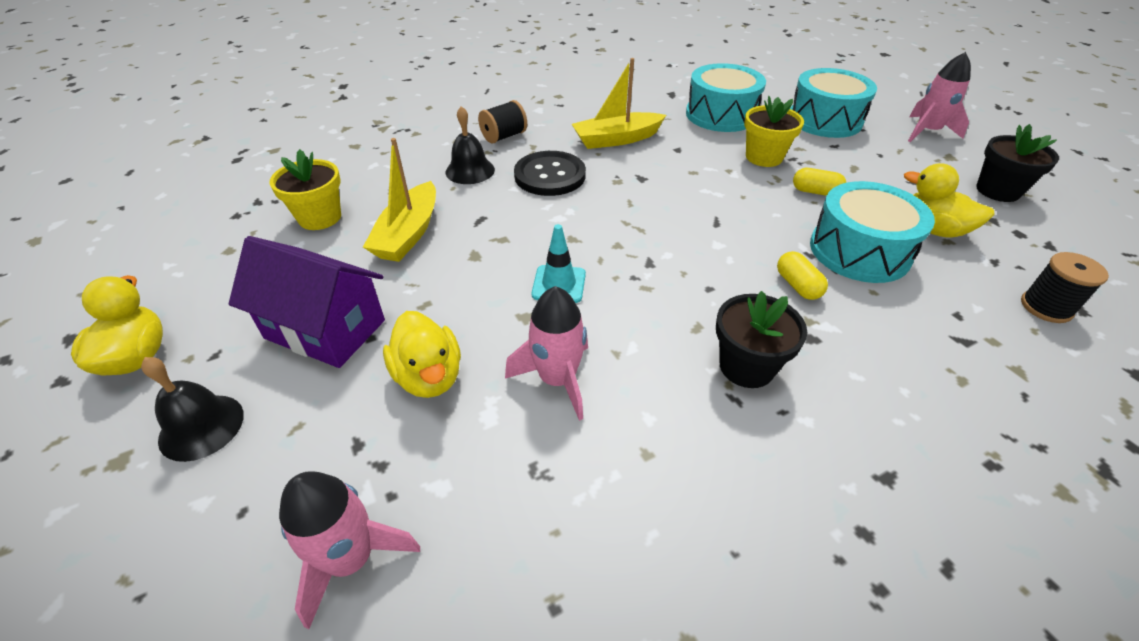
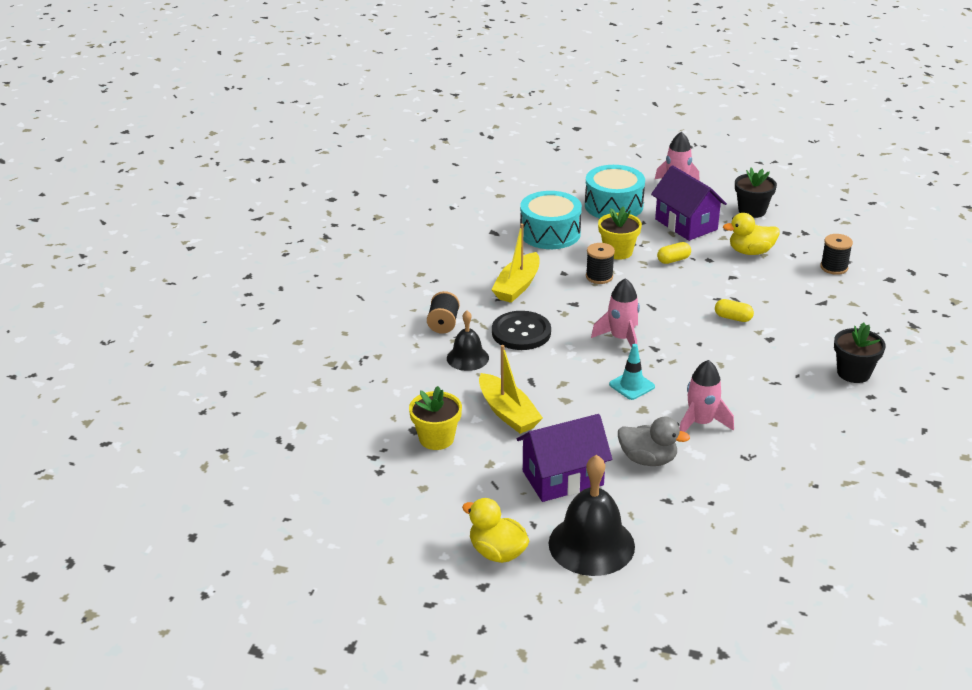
camera: 45 degrees left, 10 degrees down
(201, 427) = (591, 544): black bell -> black bell, size x1.70
(351, 559) = (733, 526): pink rocket -> pink rocket (621, 339)
(429, 376) = (648, 459): yellow duck -> grey duck
(707, 168) = (599, 276): none -> black spool
(746, 366) = (762, 367): black flower pot -> black flower pot (853, 373)
(859, 251) = (735, 283): turquoise drum -> none
(885, 167) = (686, 224): none -> purple house

